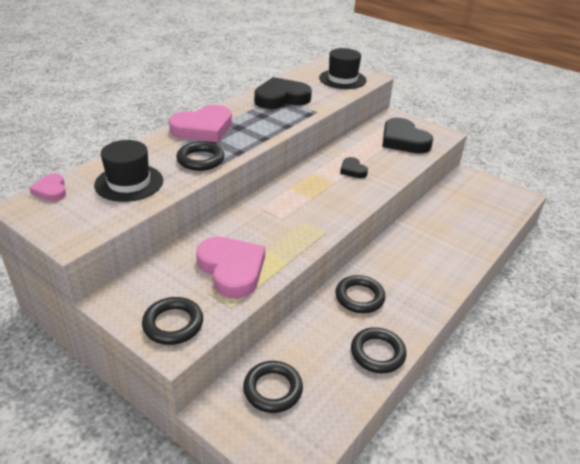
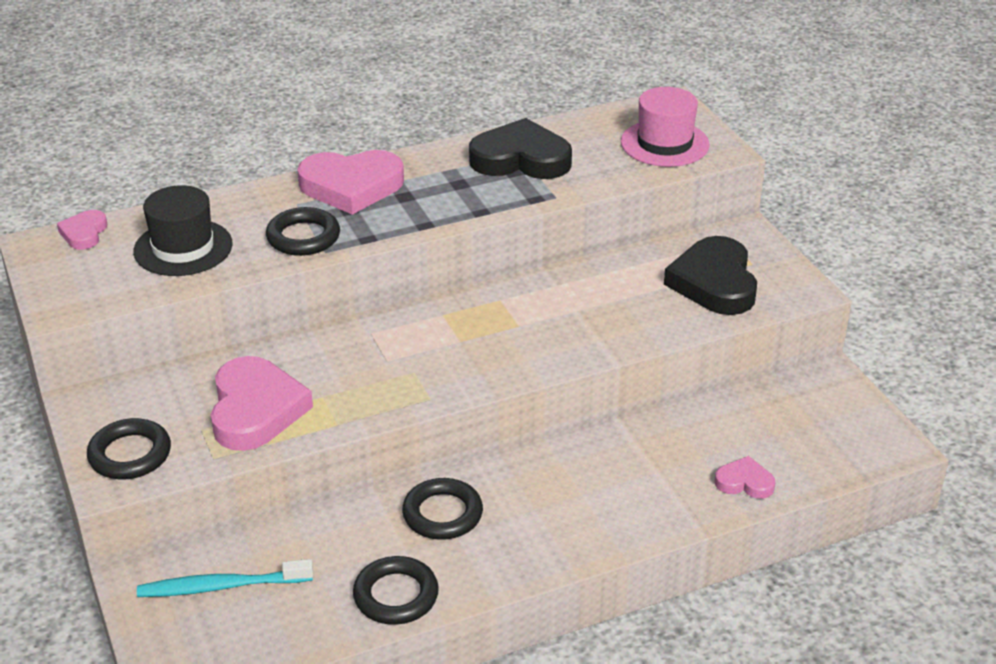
camera: 30 degrees right, 0 degrees up
(273, 389) = (222, 586): black ring -> turquoise toothbrush
(342, 79) = (664, 143): black hat -> pink hat
(352, 170) = (569, 312): black heart -> none
(481, 232) = (744, 482): none -> pink heart

